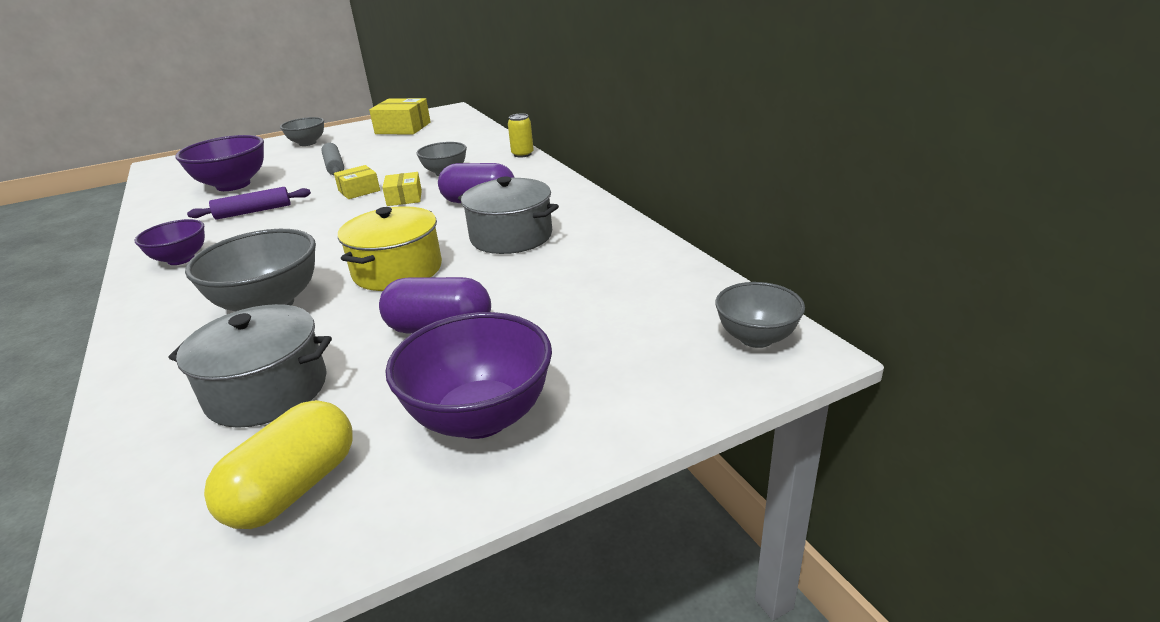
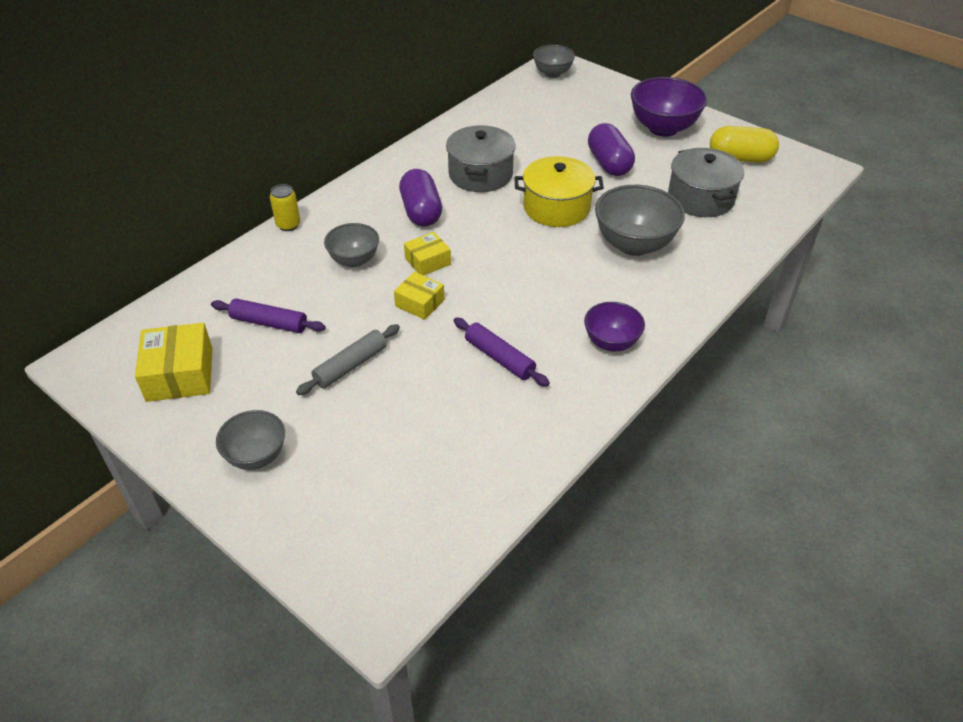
camera: 115 degrees left, 15 degrees up
(233, 185) = (436, 432): purple bowl -> none
(414, 147) = (269, 323): none -> purple rolling pin

